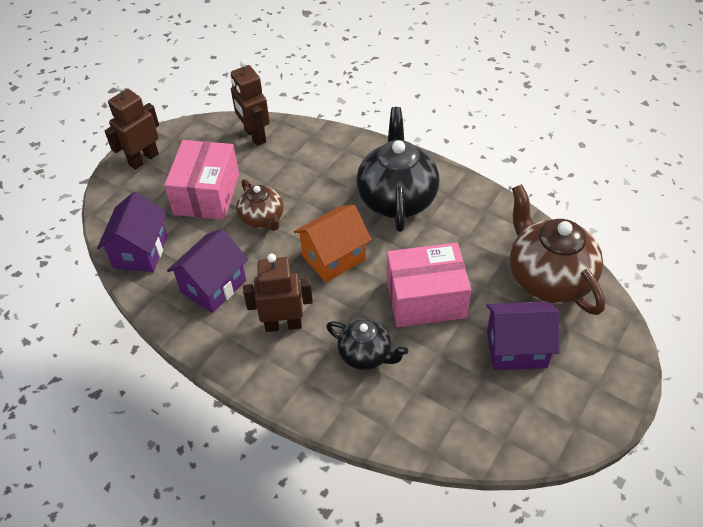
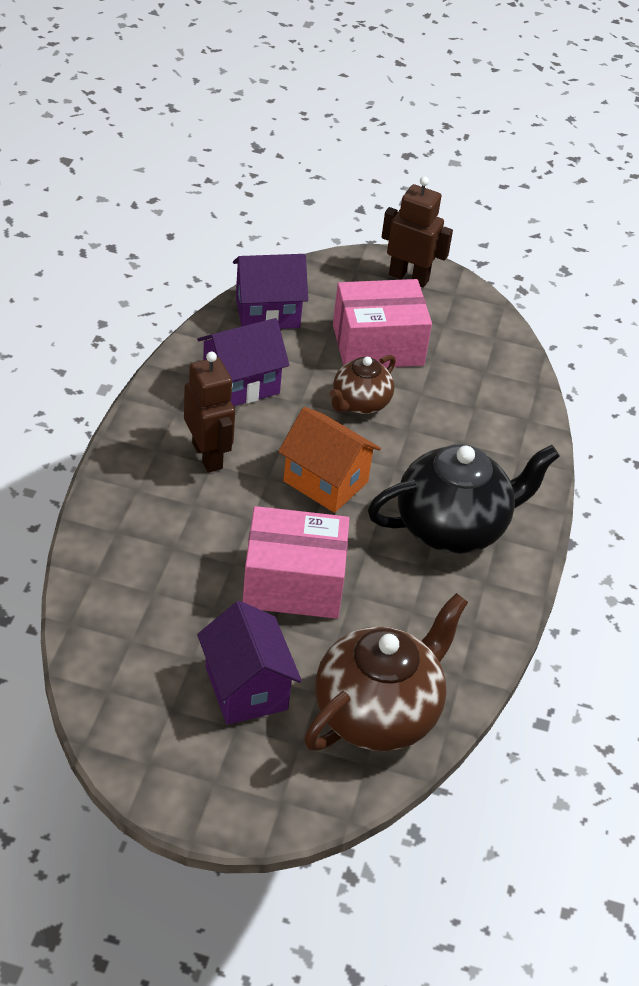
camera: 65 degrees right, 5 degrees down
(213, 286) = (241, 384): purple house -> purple house turned 45 degrees counterclockwise
(255, 136) = (498, 365): brown robot -> none
(366, 355) = (189, 538): black teapot -> none
(426, 299) = (293, 583): pink box -> pink box turned 60 degrees counterclockwise

